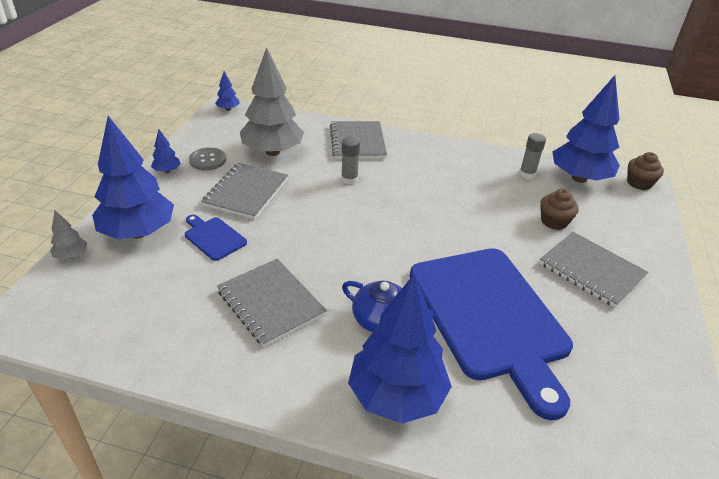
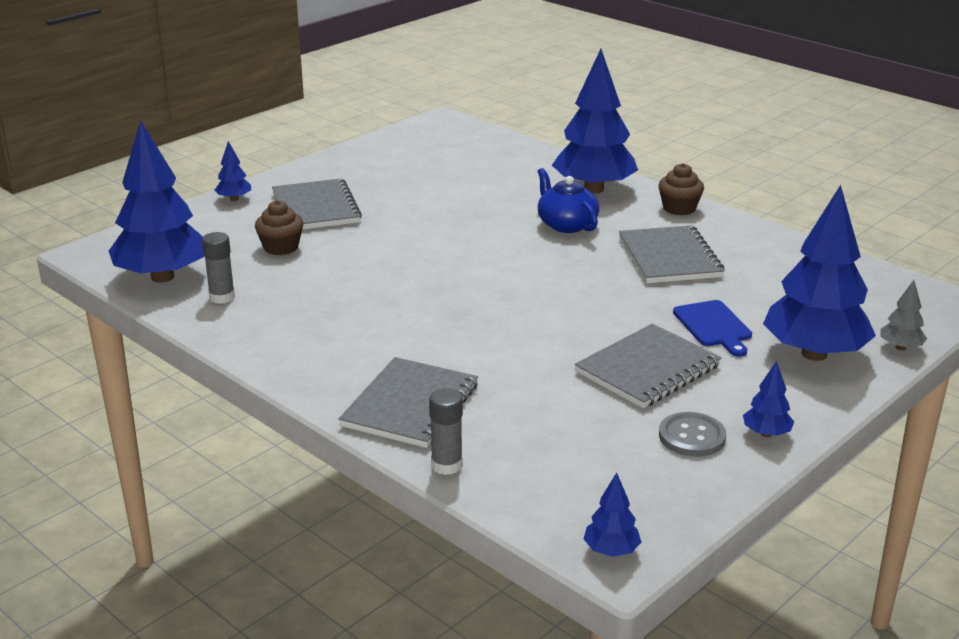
camera: 150 degrees left, 10 degrees down
(273, 152) = (571, 424): grey tree -> none
(349, 179) = (481, 351): grey glue stick -> grey glue stick (446, 465)
(490, 316) = (462, 205): blue cutting board -> none
(639, 183) = (99, 255): brown cupcake -> brown cupcake (679, 208)
(659, 260) = (234, 199): none -> blue tree

